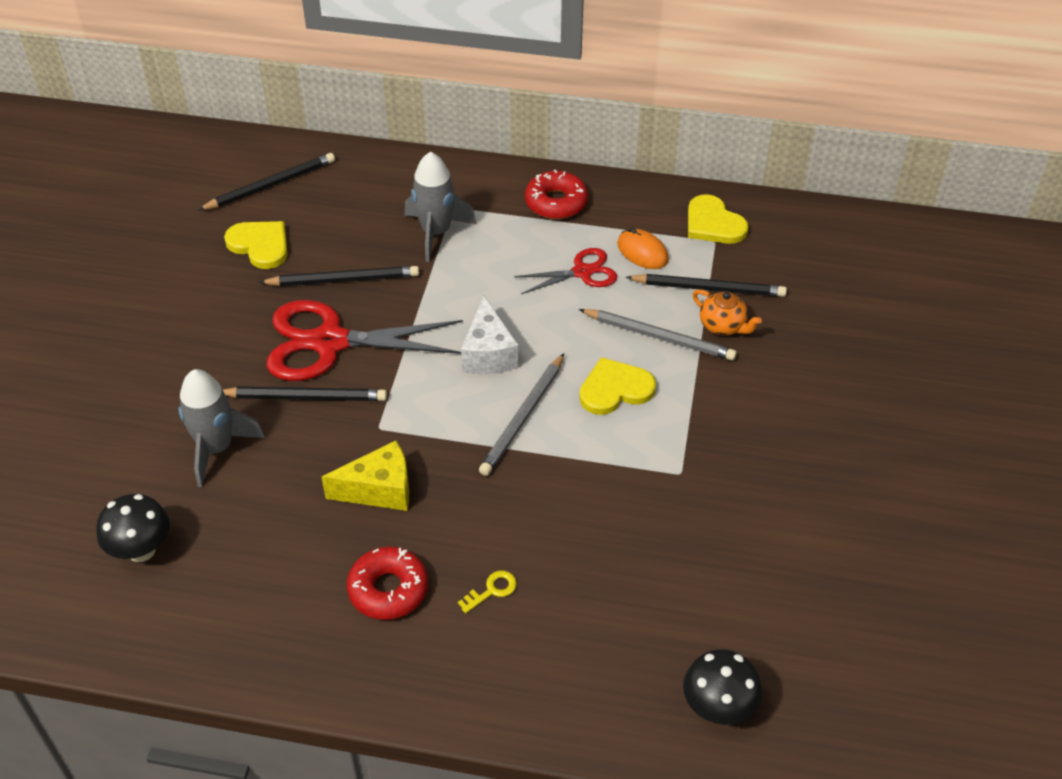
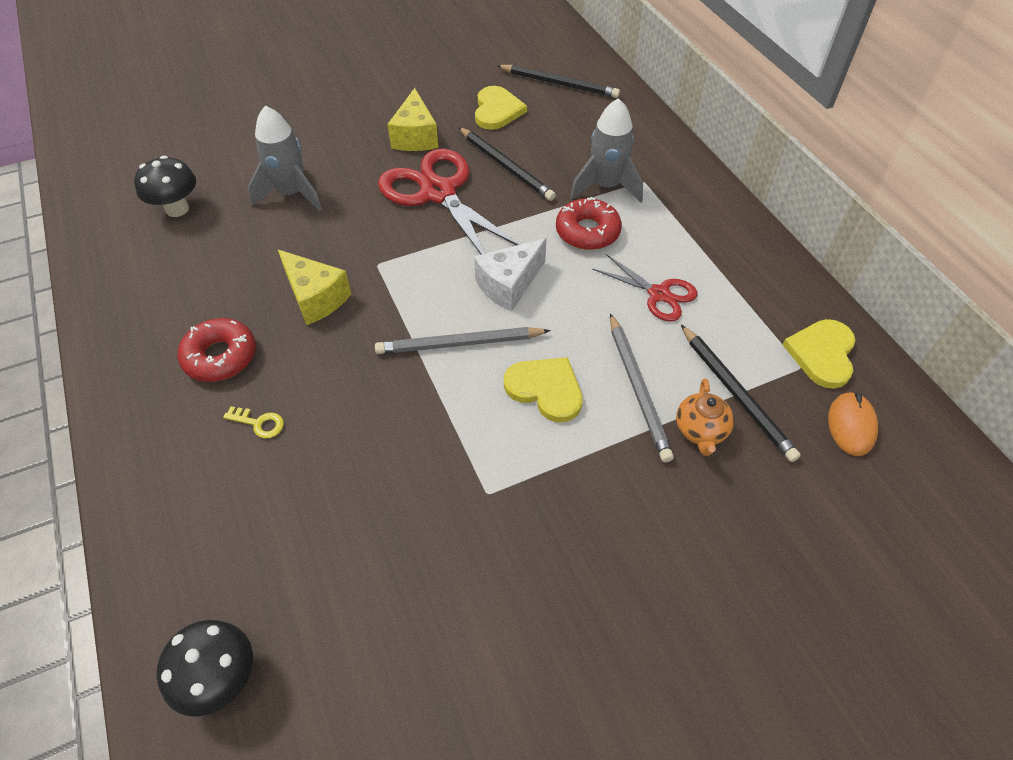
camera: 55 degrees right, 5 degrees up
(233, 319) = (415, 136): none -> yellow cheese
(305, 397) = (374, 210): black pencil -> none
(556, 202) = (719, 235): red donut -> red donut (587, 232)
(642, 252) = (727, 322): orange mouse -> orange mouse (851, 425)

